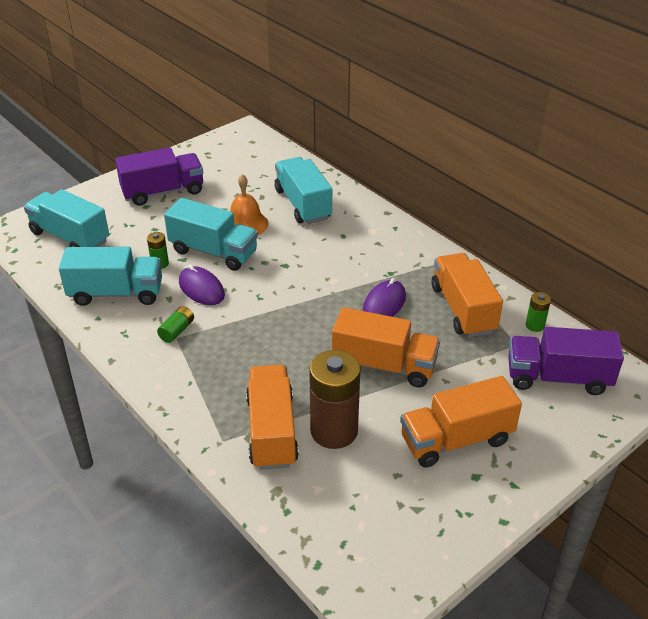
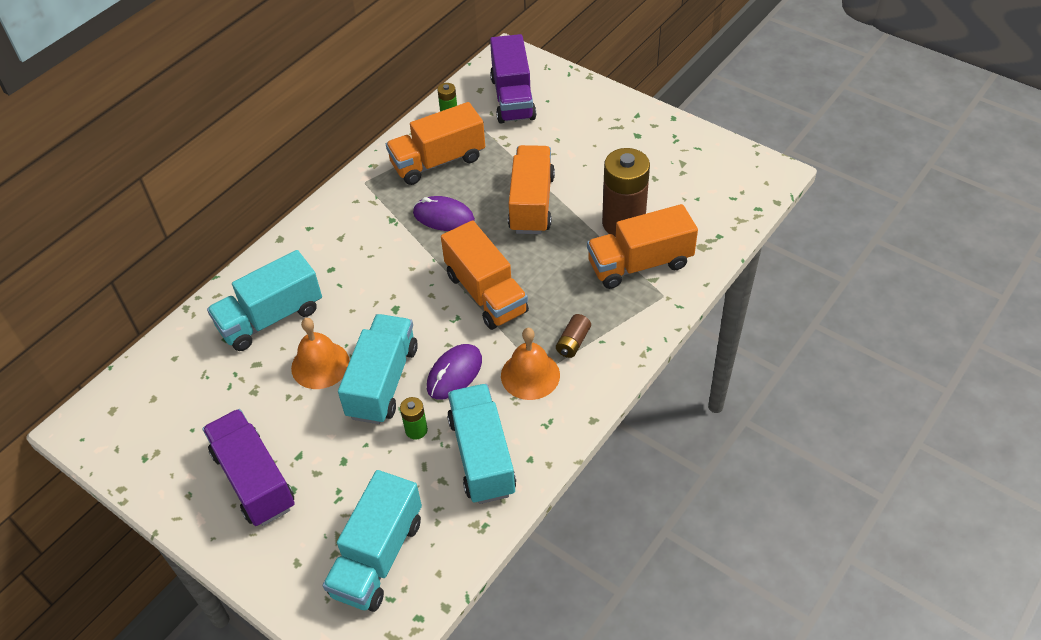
camera: 100 degrees left, 10 degrees up
(177, 331) = (530, 375): green battery -> orange bell
(198, 363) = (573, 342): none -> brown battery
(456, 440) = (604, 149): orange truck -> orange truck (486, 293)

